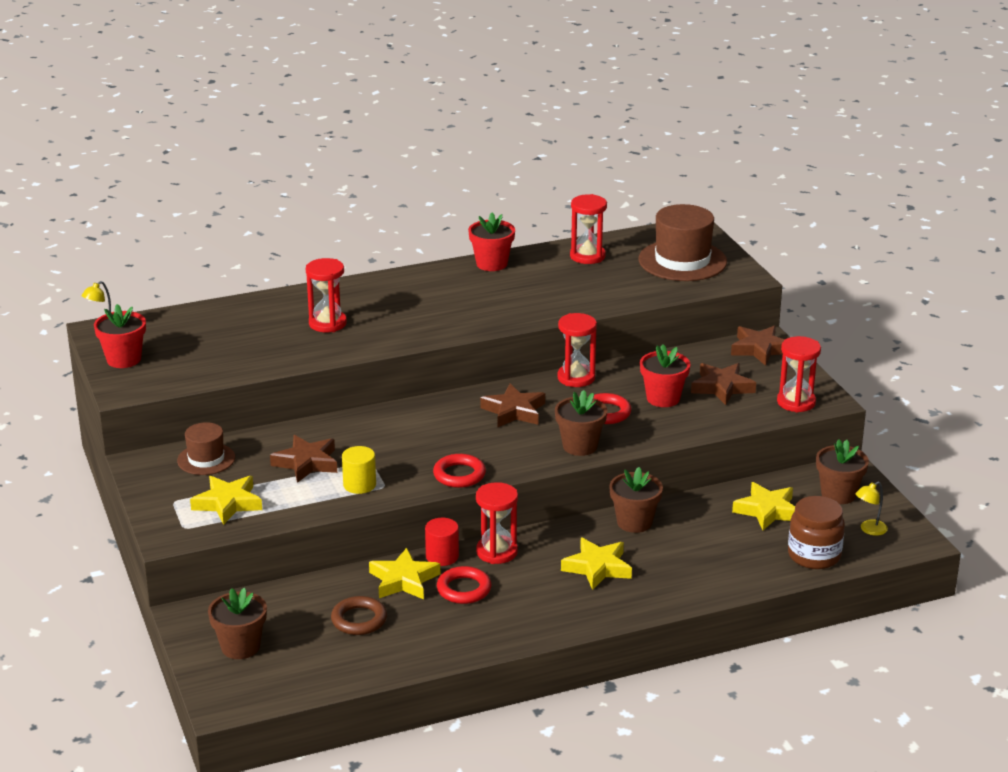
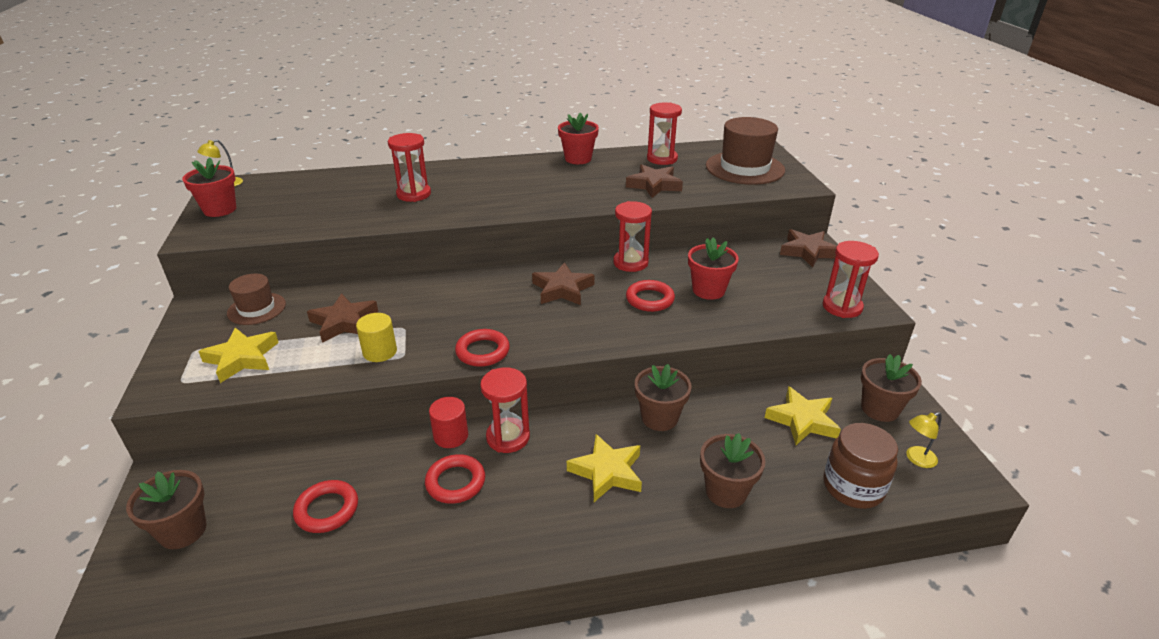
camera: 10 degrees right, 5 degrees up
(359, 620) = (327, 510): brown ring -> red ring
(403, 580) = (399, 461): yellow star -> none
(580, 446) = (614, 332): brown flower pot -> brown flower pot (726, 492)
(722, 387) = (768, 285): brown star -> brown star (654, 185)

